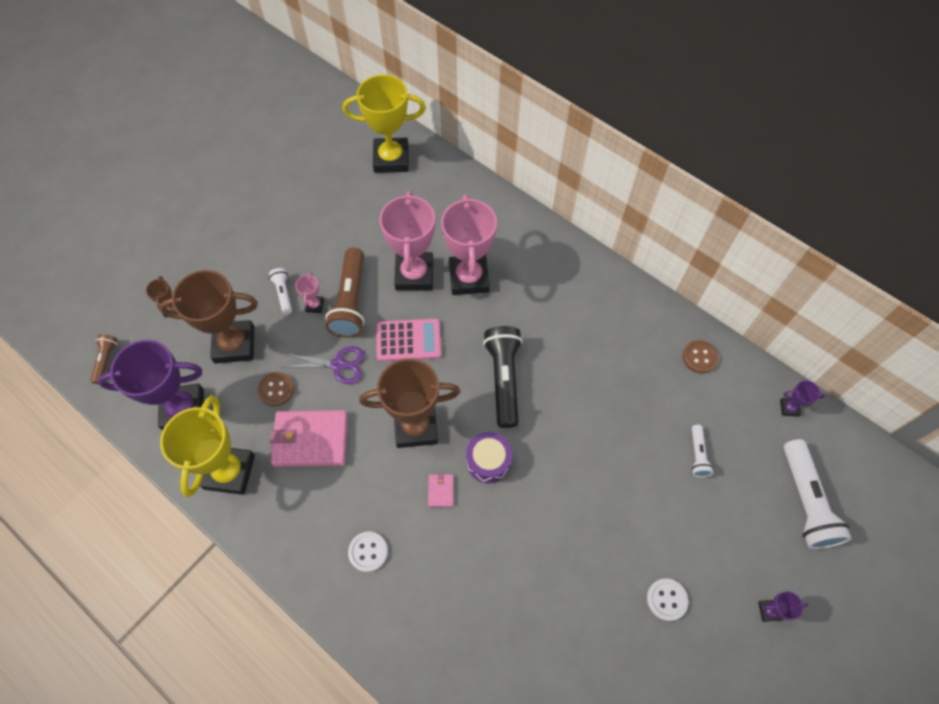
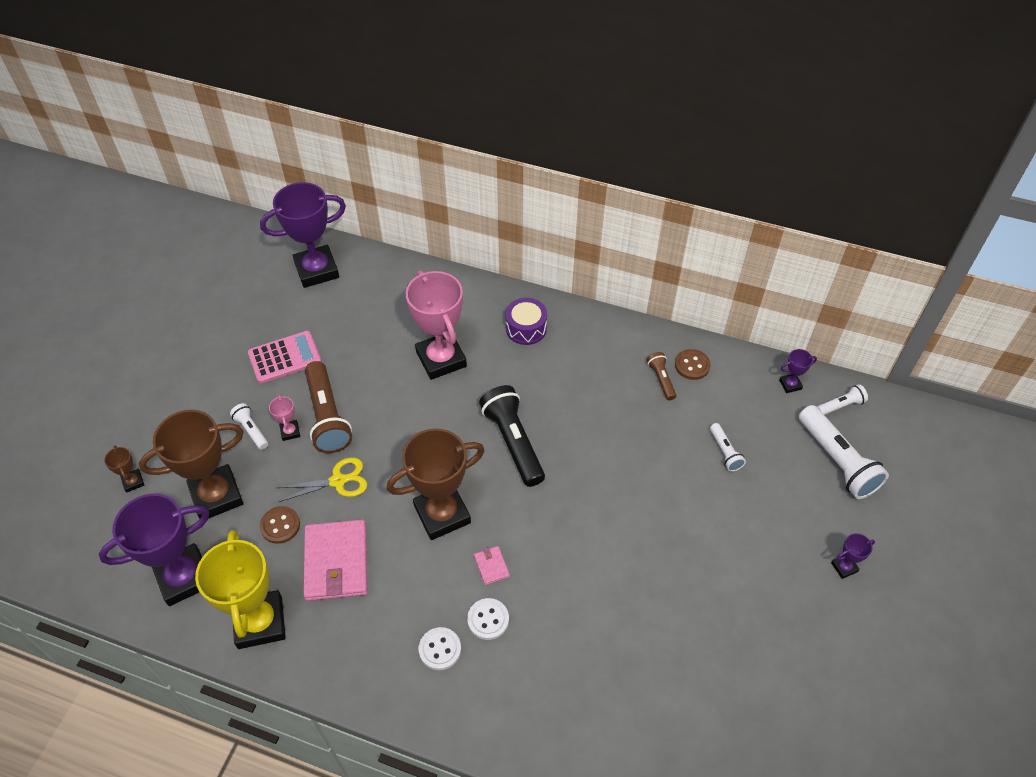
camera: 20 degrees left, 10 degrees down
(106, 360) = (74, 556): brown flashlight -> brown flashlight (661, 379)
(310, 440) = (336, 562): pink wallet -> pink wallet turned 75 degrees counterclockwise
(338, 365) = (338, 481): purple scissors -> yellow scissors
(391, 159) = (317, 270): yellow trophy -> purple trophy
(408, 340) = (402, 435): pink calculator -> pink calculator (284, 358)
(414, 274) = (384, 372): pink trophy -> none
(488, 461) = (528, 523): purple drum -> purple drum (526, 328)
(666, 599) = (748, 590): white button -> white button (488, 619)
(832, 446) = (840, 405): none -> white flashlight

